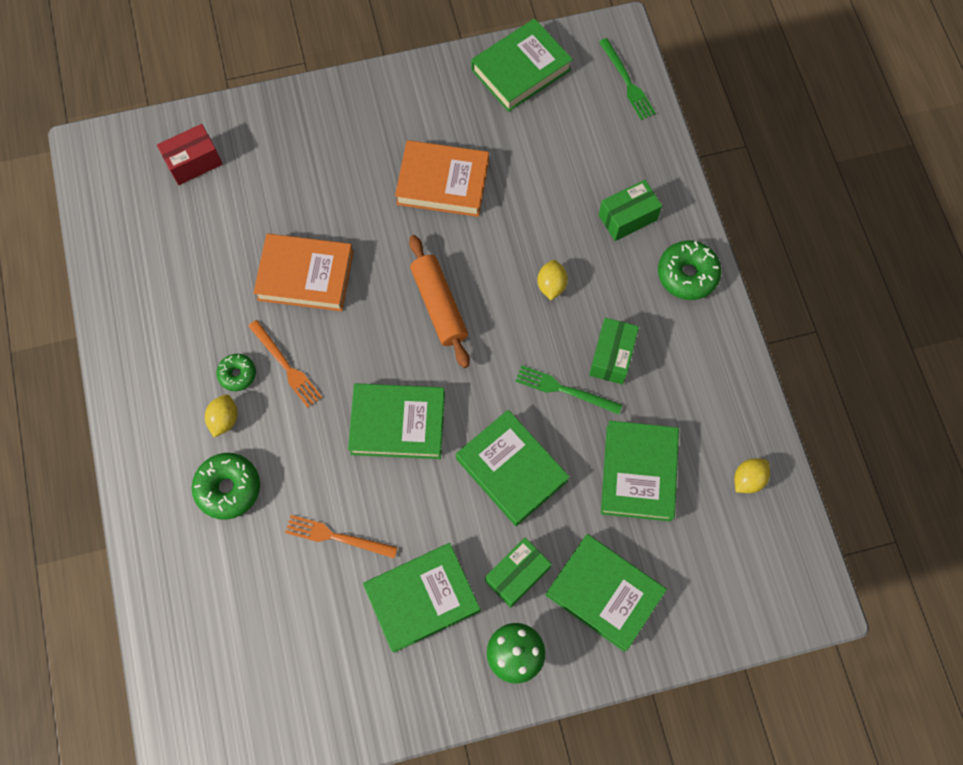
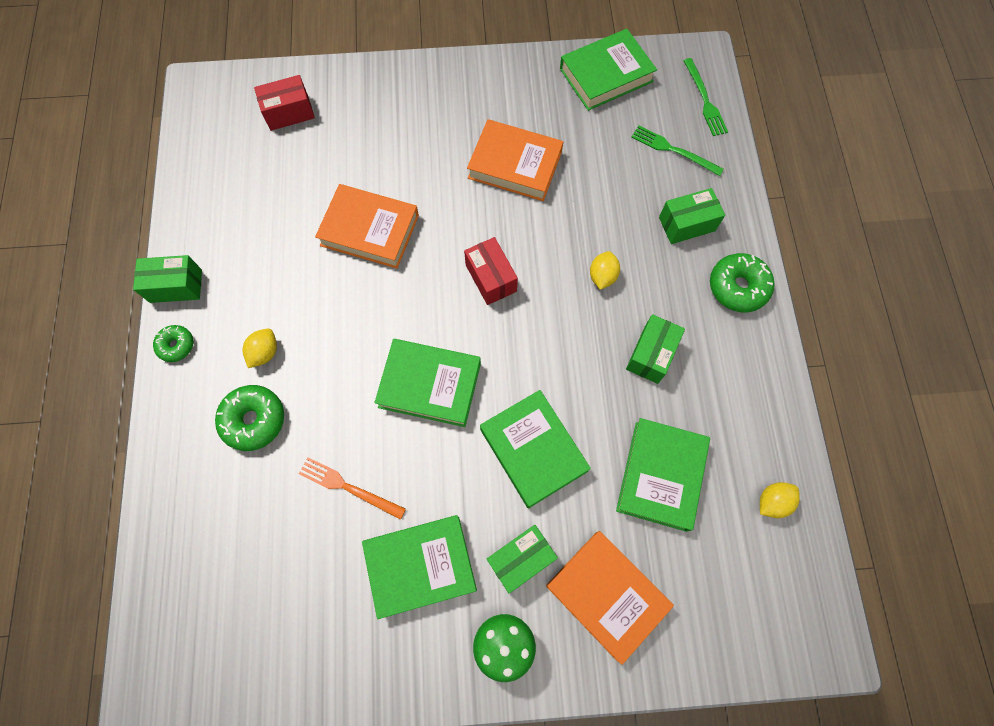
camera: 10 degrees right, 0 degrees up
(117, 366) = (176, 286): none -> green box
(237, 374) = (286, 312): green donut -> green donut (176, 345)
(286, 366) = (334, 311): orange fork -> none
(439, 305) = (491, 278): orange rolling pin -> red box
(564, 390) = (599, 379): green fork -> green fork (673, 150)
(604, 593) = (606, 595): green book -> orange book

